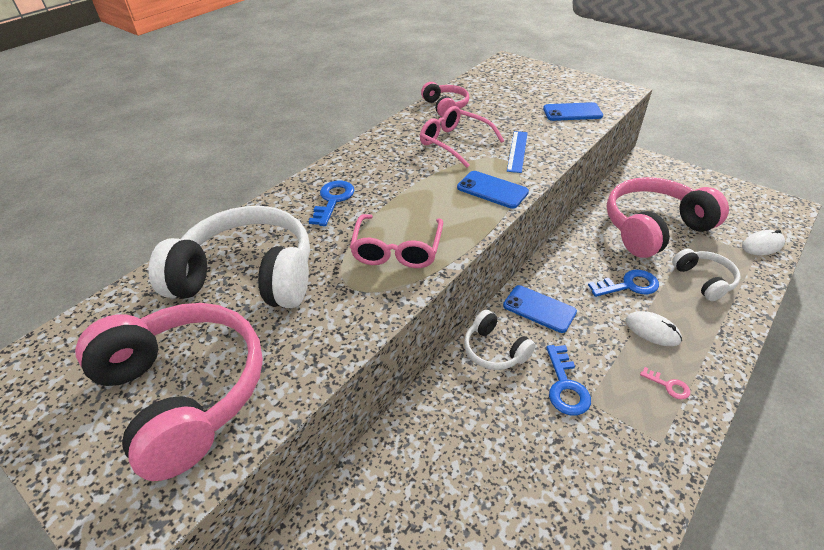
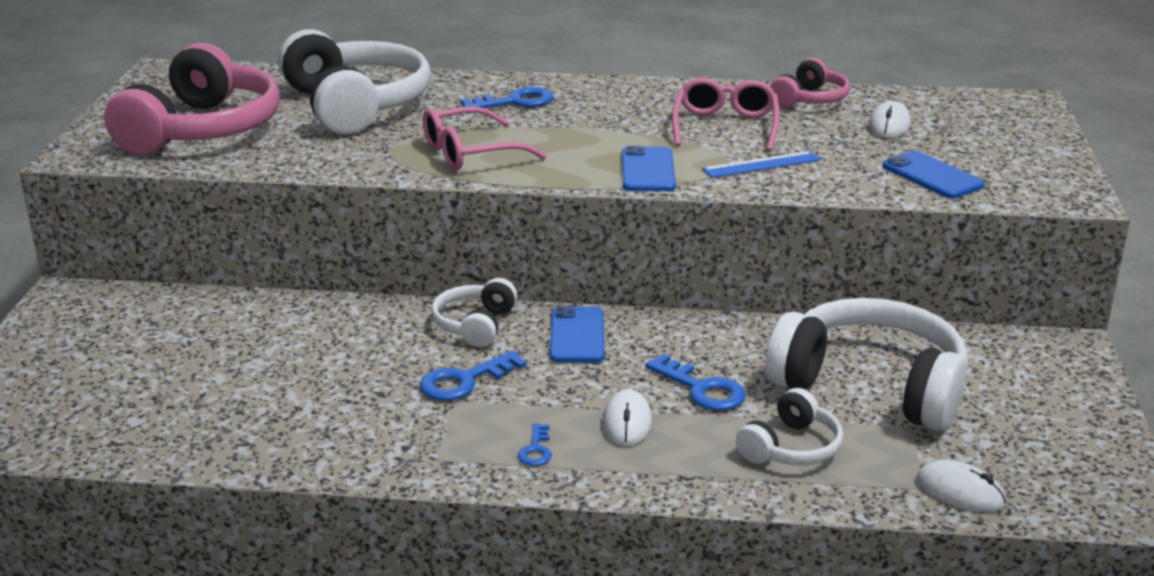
camera: 55 degrees right, 15 degrees down
(501, 100) = (889, 125): none -> white mouse
(653, 228) = (871, 386): pink headphones -> white headphones
(669, 386) = (536, 450): pink key -> blue key

